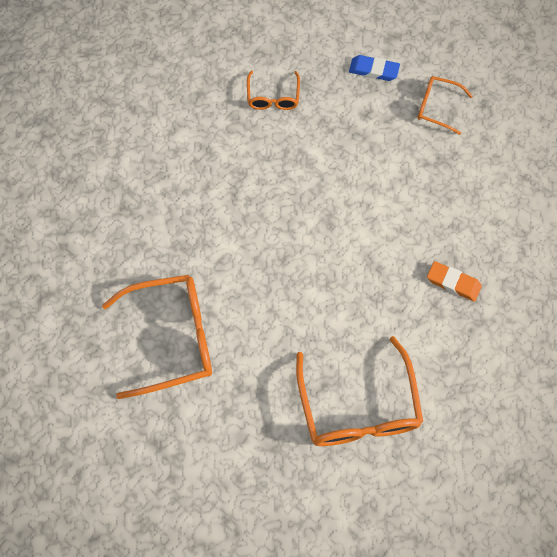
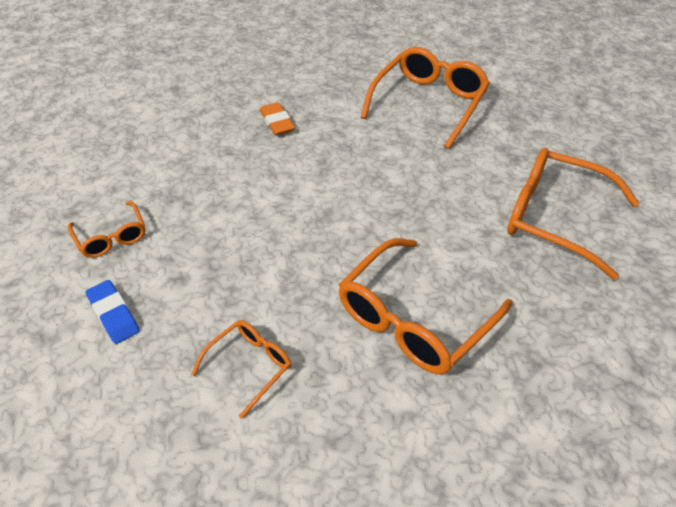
camera: 140 degrees left, 20 degrees down
(209, 185) = (414, 319): none -> orange glasses

